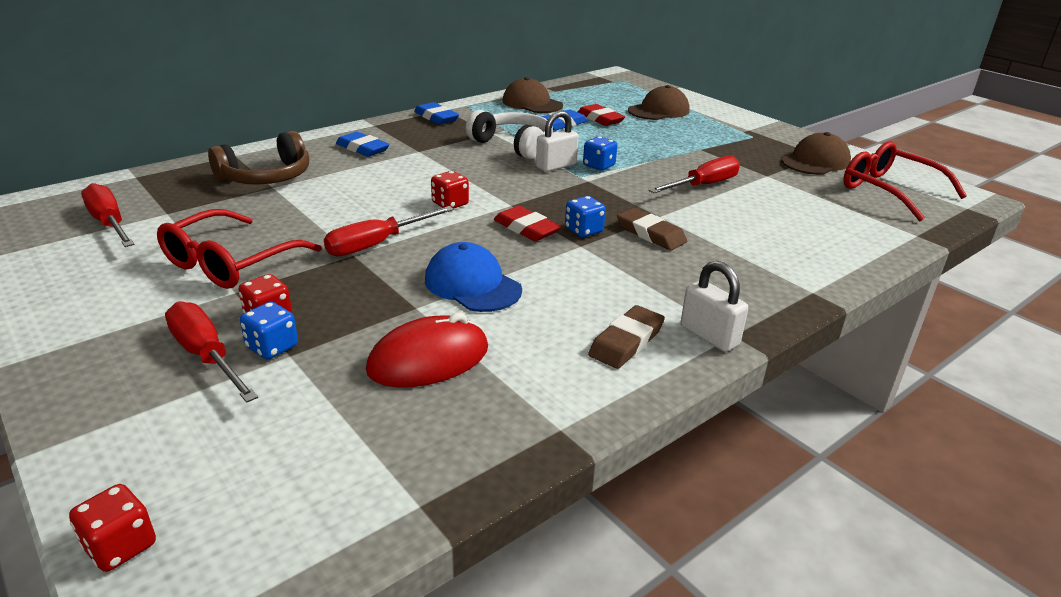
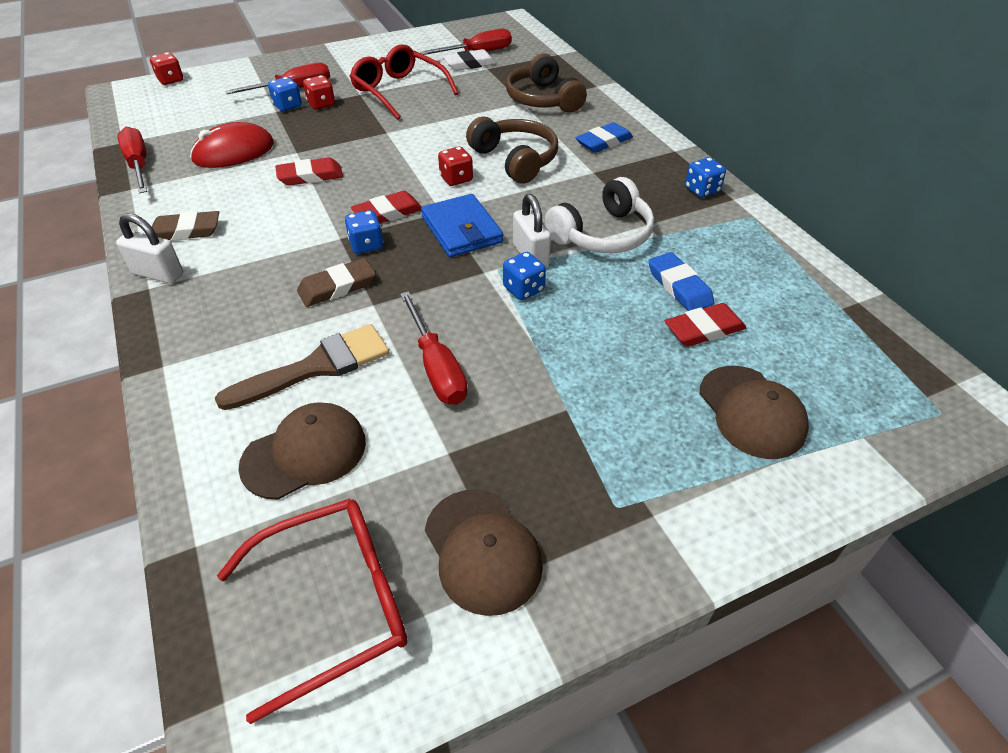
camera: 105 degrees right, 15 degrees up
(149, 225) = (469, 64): none -> white eraser
(377, 244) = (397, 141): red screwdriver -> red screwdriver (139, 165)
(405, 181) = (515, 160): none -> brown headphones
(428, 359) = (234, 152): red mouse -> red mouse turned 75 degrees clockwise
(436, 117) = (702, 190): blue eraser -> blue dice
(472, 285) = (310, 176): blue cap -> red eraser
(532, 103) = (770, 273): brown cap -> brown cap (304, 453)
(535, 193) = (461, 230): none -> blue wallet
(626, 342) = (186, 231): brown eraser -> brown eraser turned 60 degrees counterclockwise
(709, 336) = (158, 274): white padlock -> white padlock turned 45 degrees clockwise
(745, 225) = (316, 367): none -> brown brush

